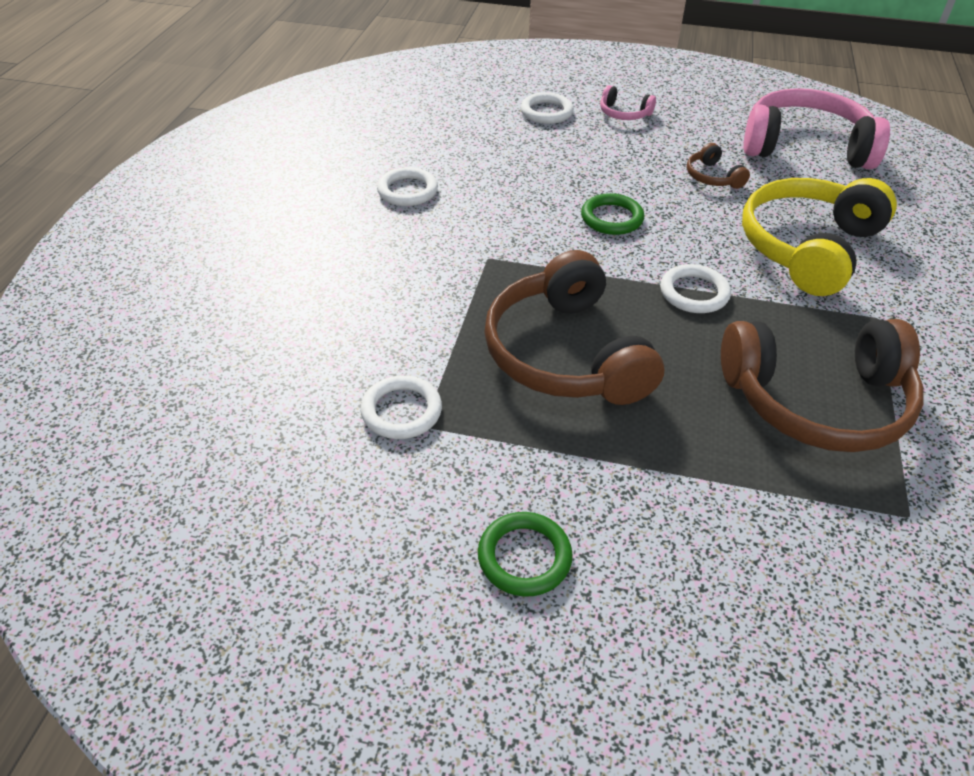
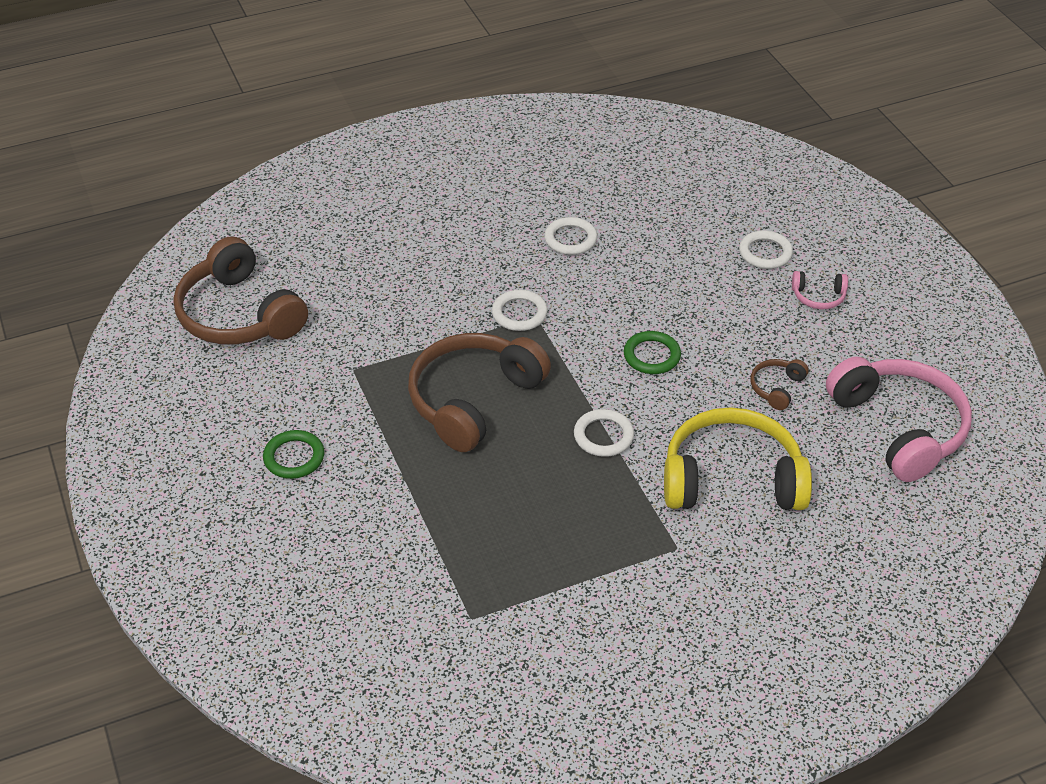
camera: 55 degrees right, 0 degrees up
(401, 411) = (356, 354): white ring -> white ring (519, 313)
(624, 113) = (818, 296): pink headphones -> pink headphones turned 75 degrees counterclockwise
(817, 401) = (544, 540): brown headphones -> brown headphones (239, 314)

